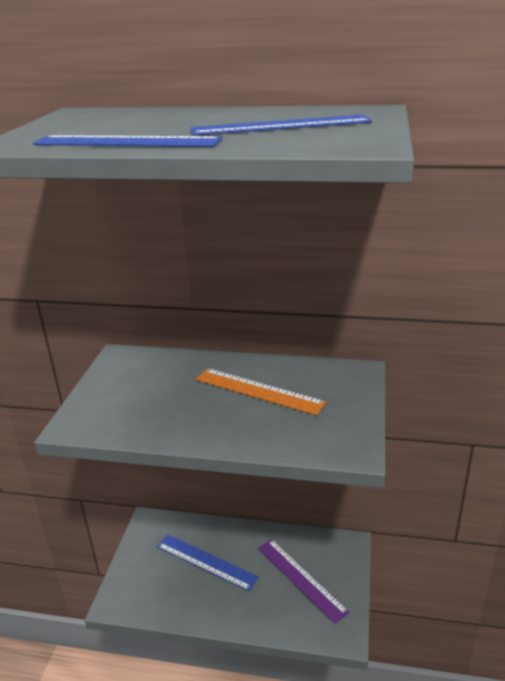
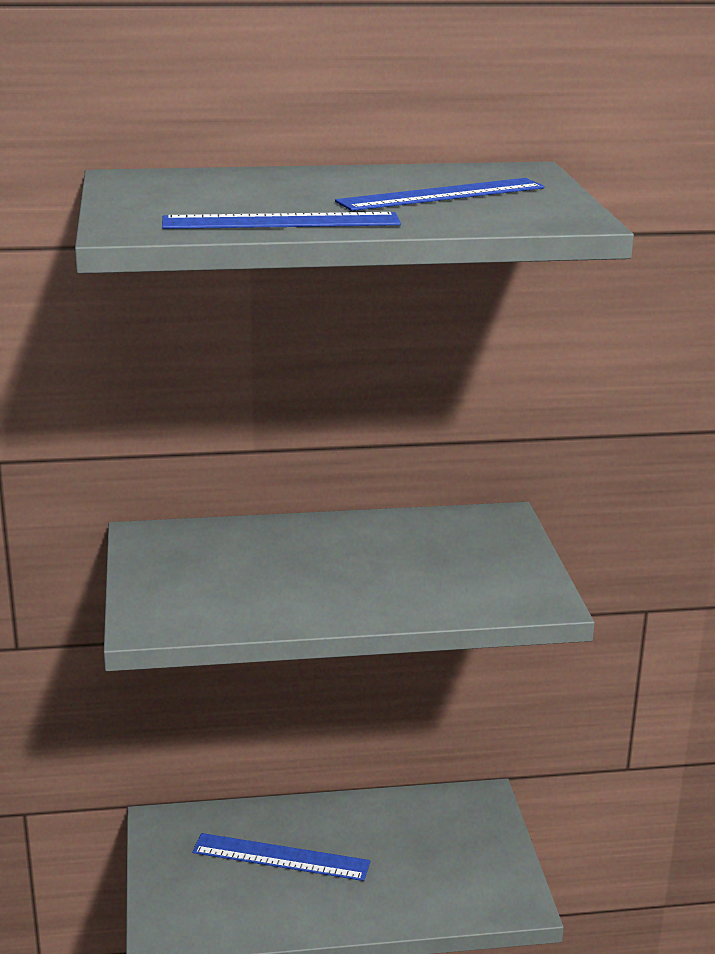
camera: 20 degrees left, 5 degrees down
(259, 391) = (382, 554): orange ruler -> none
(301, 579) = (432, 851): purple ruler -> none

